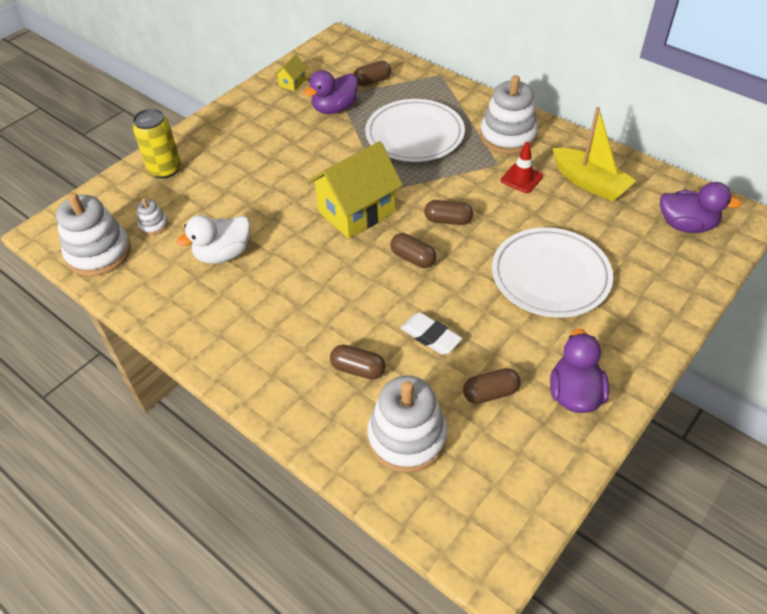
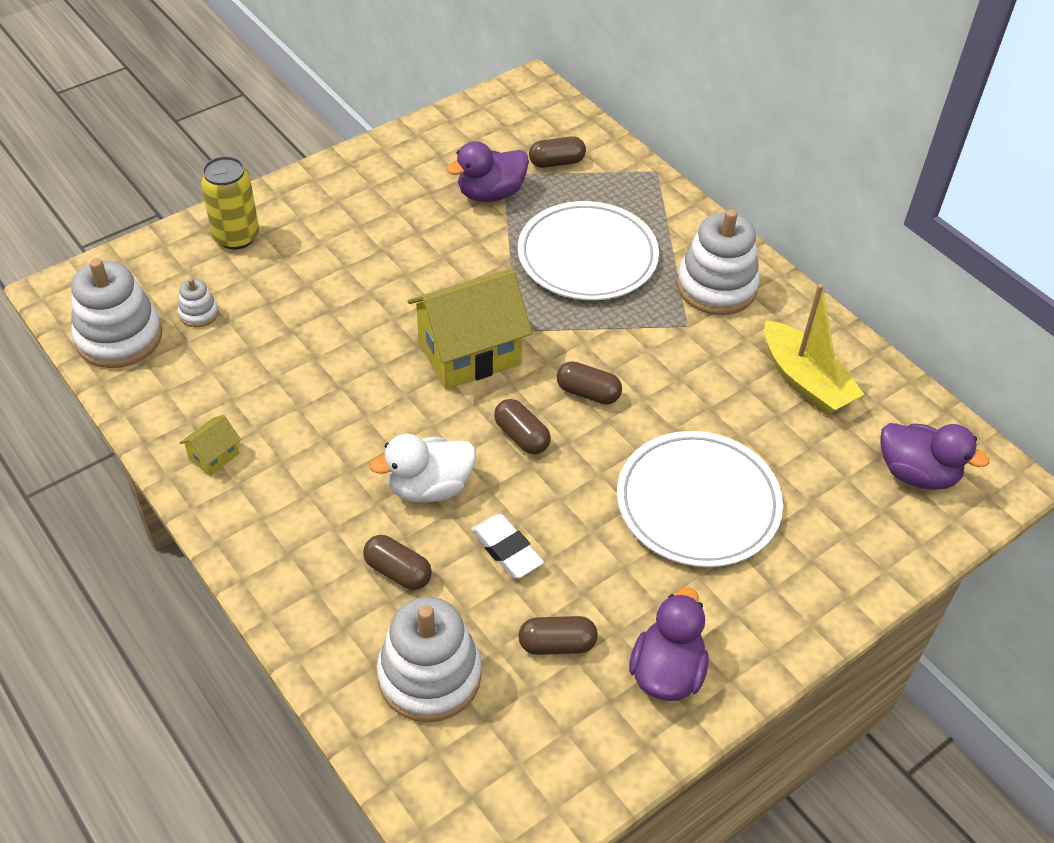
camera: 10 degrees right, 0 degrees up
(223, 254) = (276, 374): white duck -> white duck (429, 487)
(292, 83) = (445, 143): yellow house -> yellow house (214, 456)
(521, 178) = (712, 354): red traffic cone -> none

